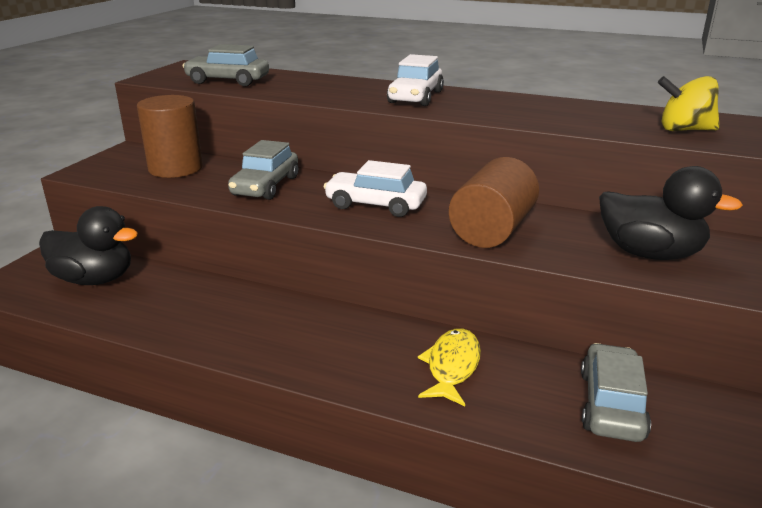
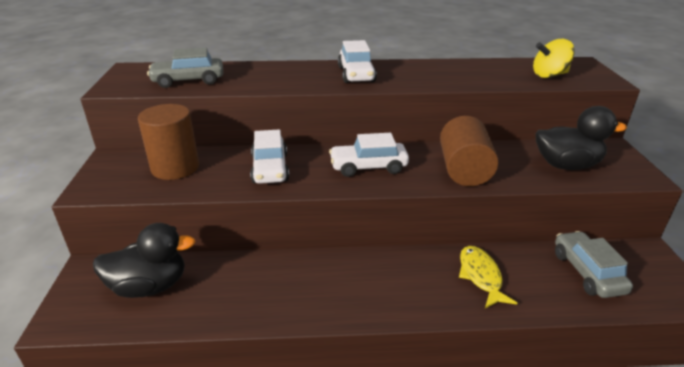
camera: 25 degrees left, 5 degrees up
(266, 186) = (270, 168): grey car -> white car

